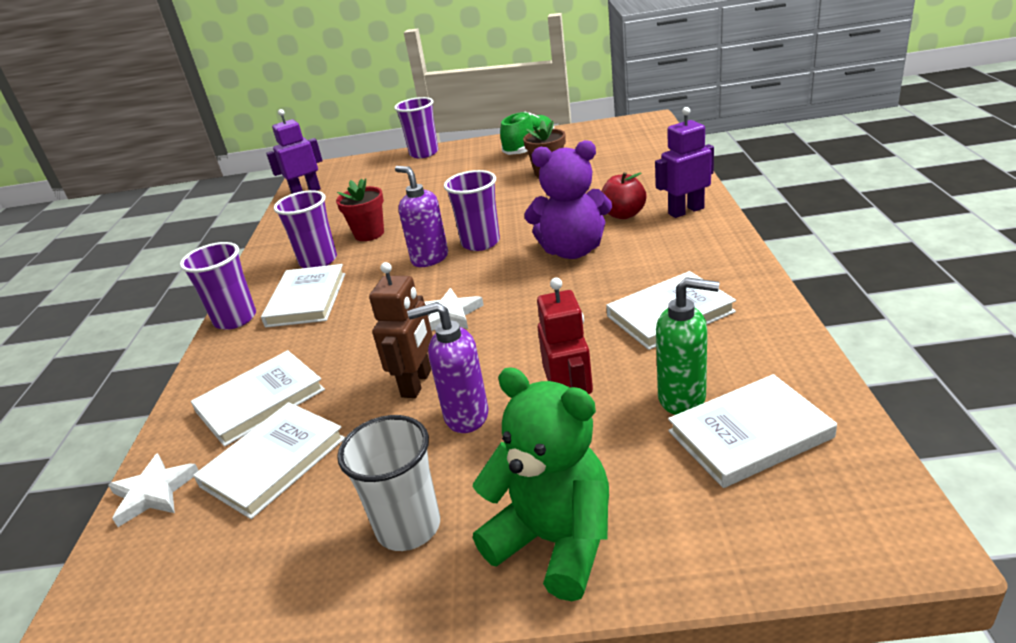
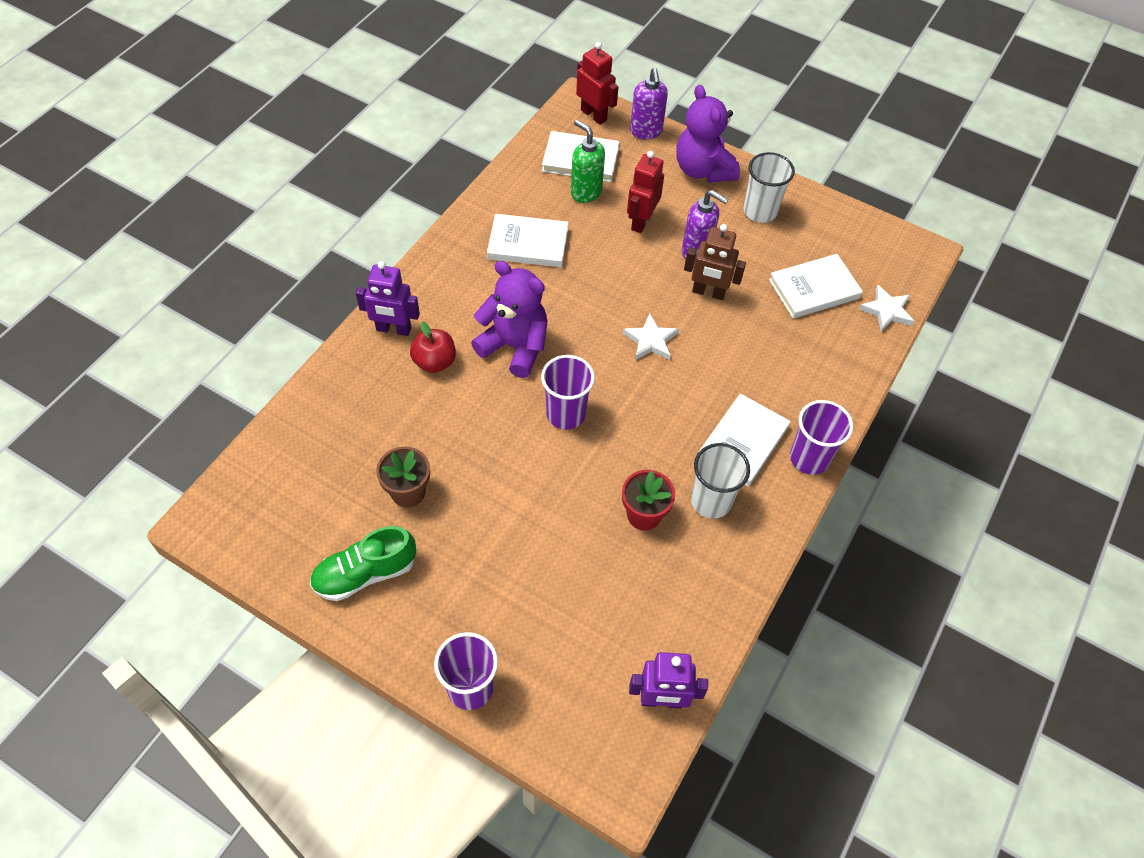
camera: 155 degrees left, 25 degrees up
(260, 401) = (810, 344): white book -> none
(318, 261) = (711, 501): purple cup -> white cup
(417, 383) = (708, 292): brown robot -> brown robot turned 120 degrees counterclockwise
(429, 259) = (619, 423): purple soap dispenser -> purple soap dispenser (646, 131)
(554, 541) = (703, 170): green teddy bear -> purple teddy bear
(839, 522) = (594, 115): none -> red robot

